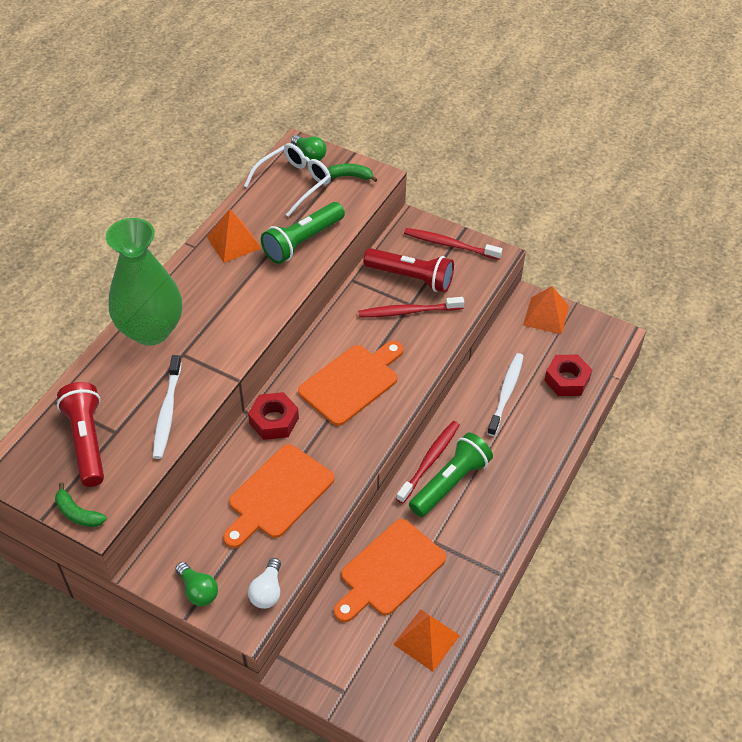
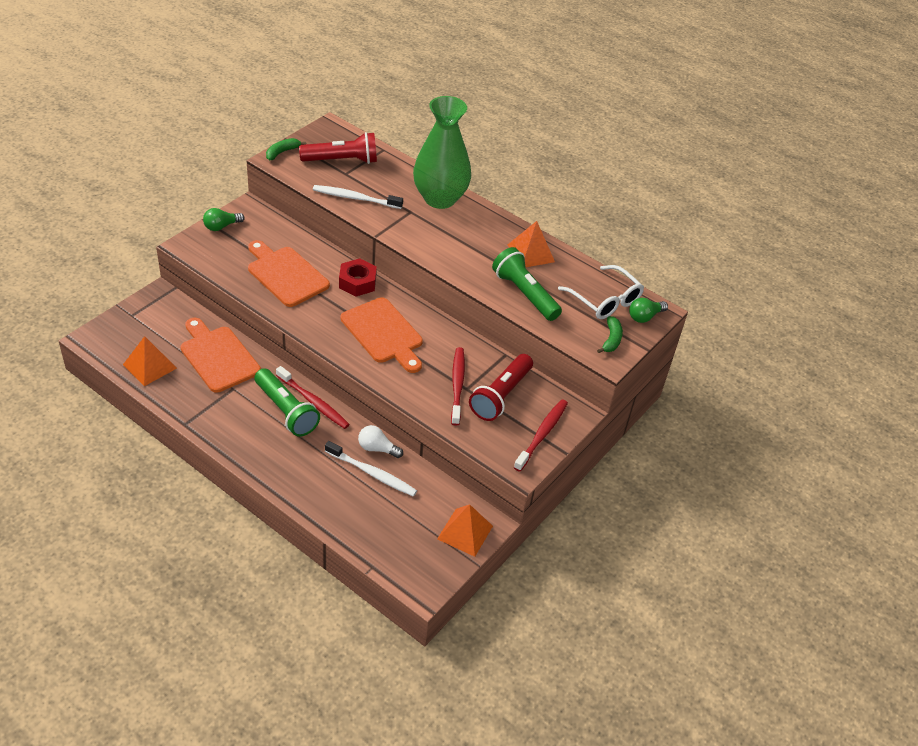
camera: 95 degrees right, 5 degrees down
(267, 591) = (205, 258): white light bulb -> white light bulb (377, 448)
(567, 380) = (375, 526): red nut -> none

